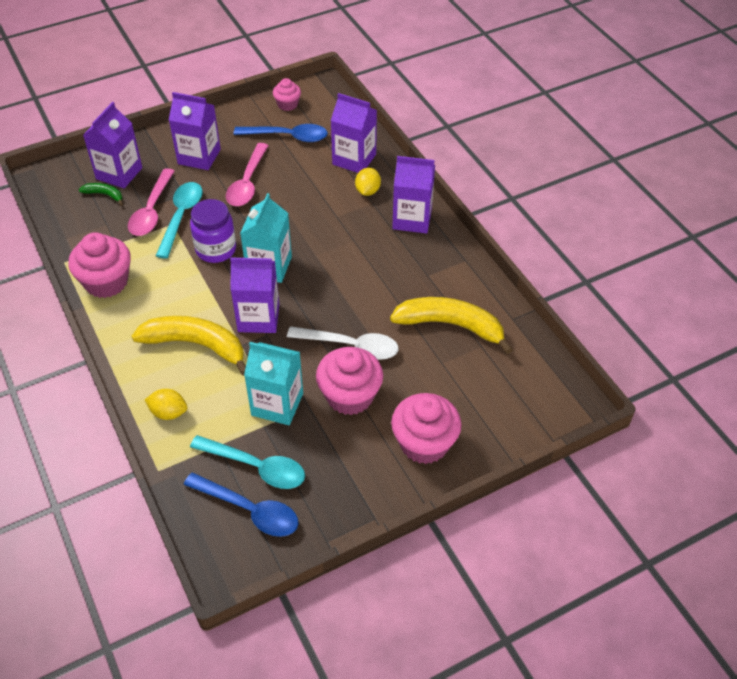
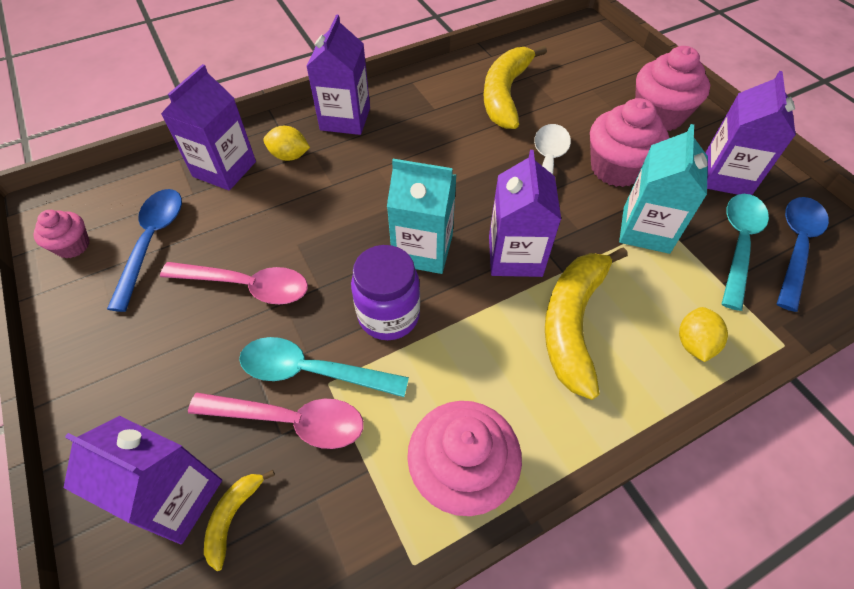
camera: 90 degrees left, 5 degrees up
(104, 195) = (233, 516): green banana -> yellow banana
(199, 156) = (165, 360): purple carton -> purple carton (725, 176)

